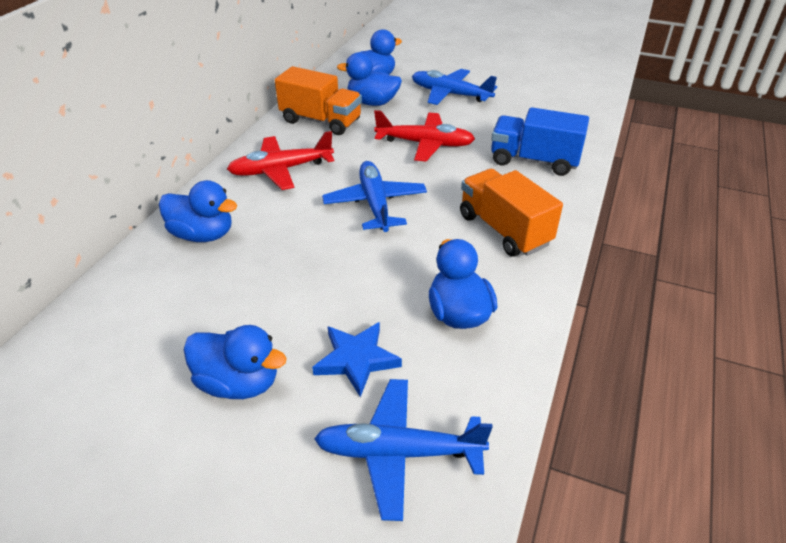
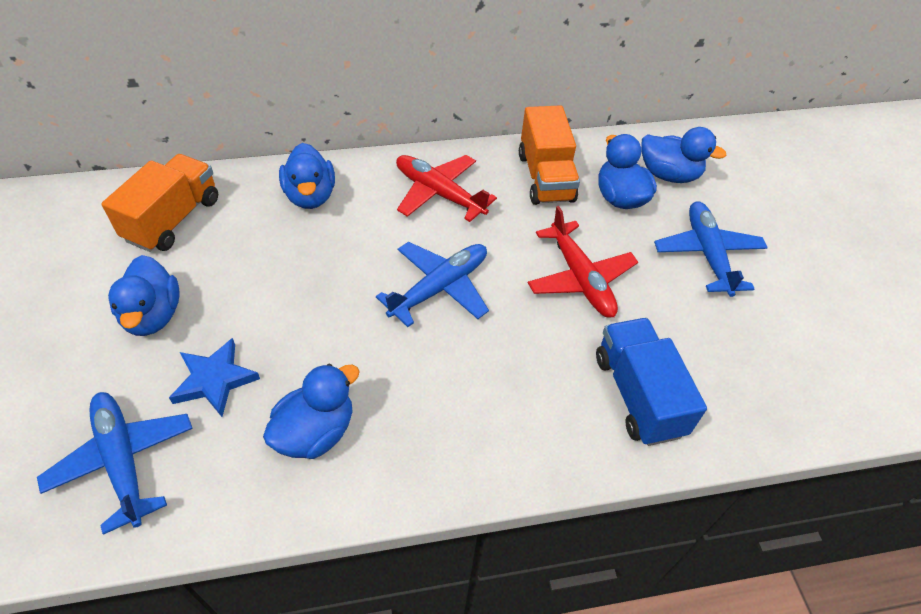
camera: 55 degrees right, 10 degrees up
(504, 230) = (476, 418): orange truck -> orange truck (173, 219)

